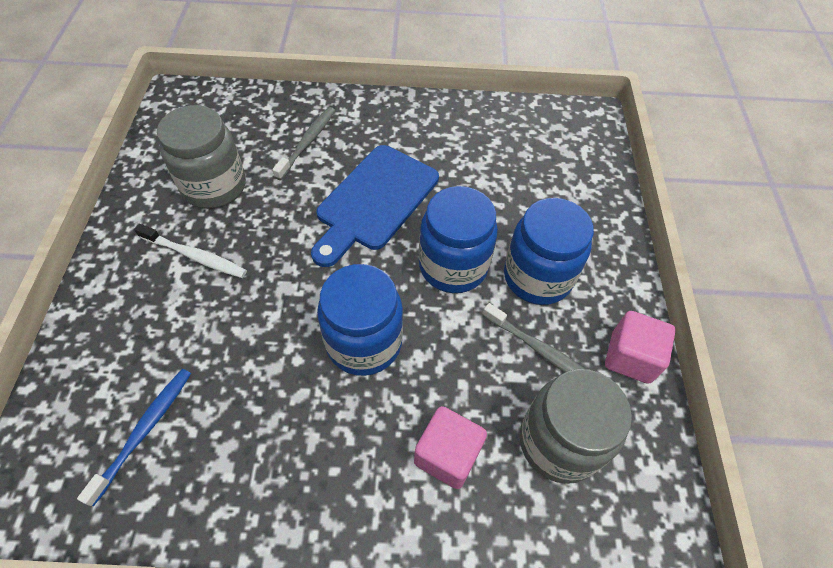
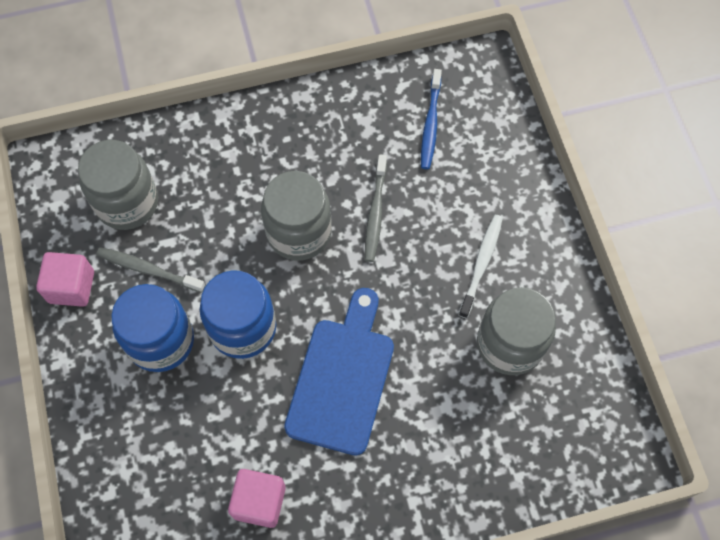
camera: 165 degrees right, 10 degrees up
(194, 256) = (481, 264): white toothbrush -> white toothbrush turned 105 degrees clockwise
(307, 143) = (446, 435): grey toothbrush -> grey toothbrush (375, 212)
(364, 342) = (299, 232): blue jar -> grey jar
(447, 455) = (209, 171): pink cube -> pink cube (259, 501)

